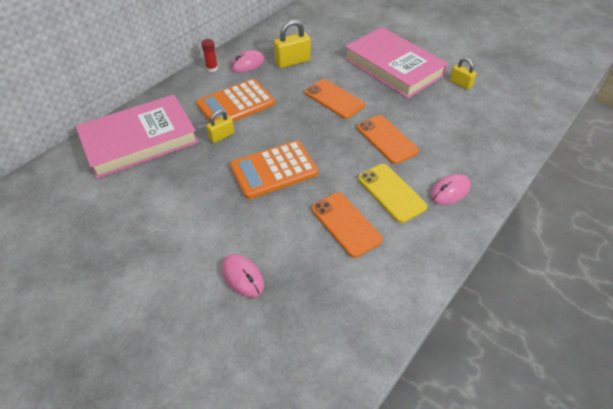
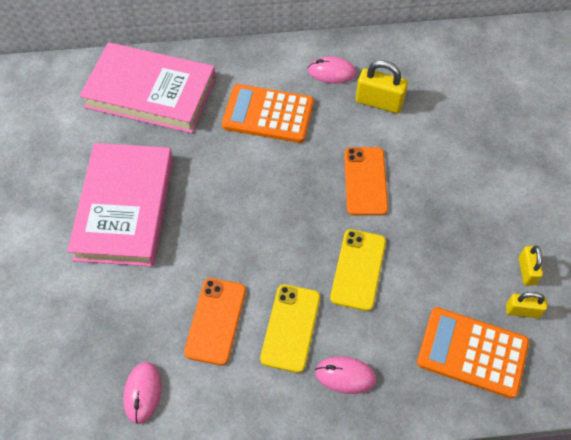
camera: 45 degrees right, 10 degrees up
(212, 68) = (292, 53): red glue stick -> none
(222, 136) = (217, 142): yellow padlock -> yellow padlock (522, 311)
(242, 277) = (90, 293): pink mouse -> pink mouse (143, 393)
(274, 170) = (220, 215): orange calculator -> orange calculator (472, 353)
(386, 139) = (358, 269): orange phone -> yellow phone
(393, 67) = (478, 190): pink book -> pink book (124, 208)

